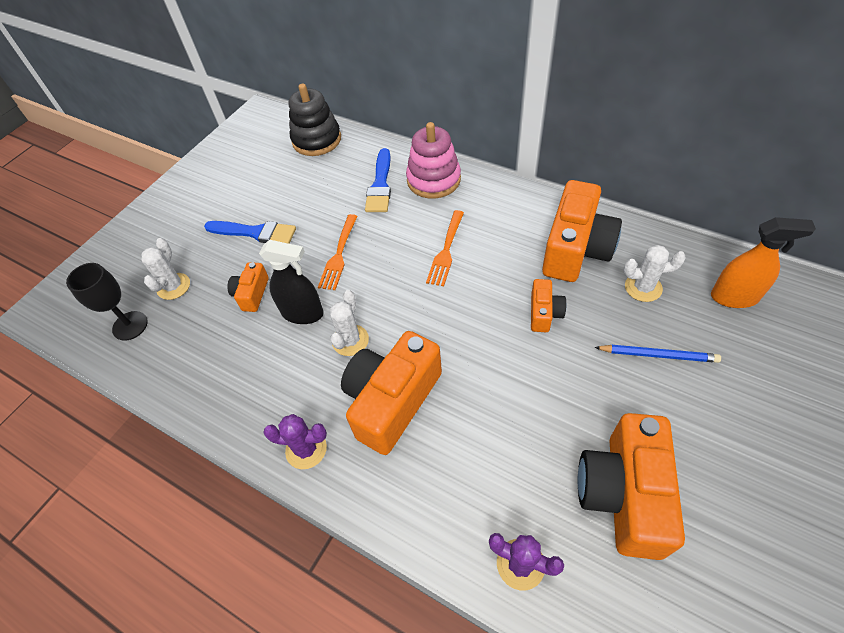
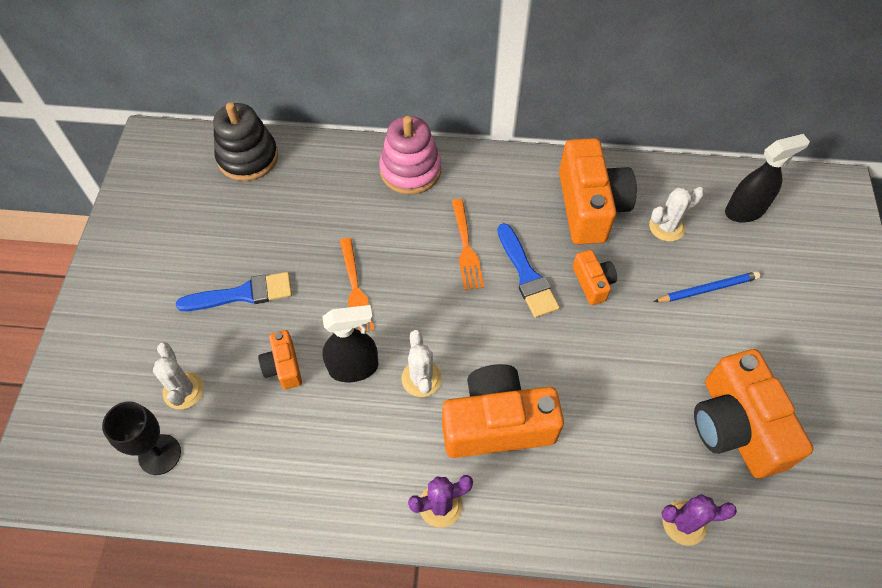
camera: 30 degrees left, 5 degrees up
(380, 185) = (355, 193): blue brush -> blue brush (526, 275)
(392, 401) = (497, 424): orange camera -> orange camera turned 75 degrees clockwise
(734, 297) = (745, 211): orange spray bottle -> black spray bottle

